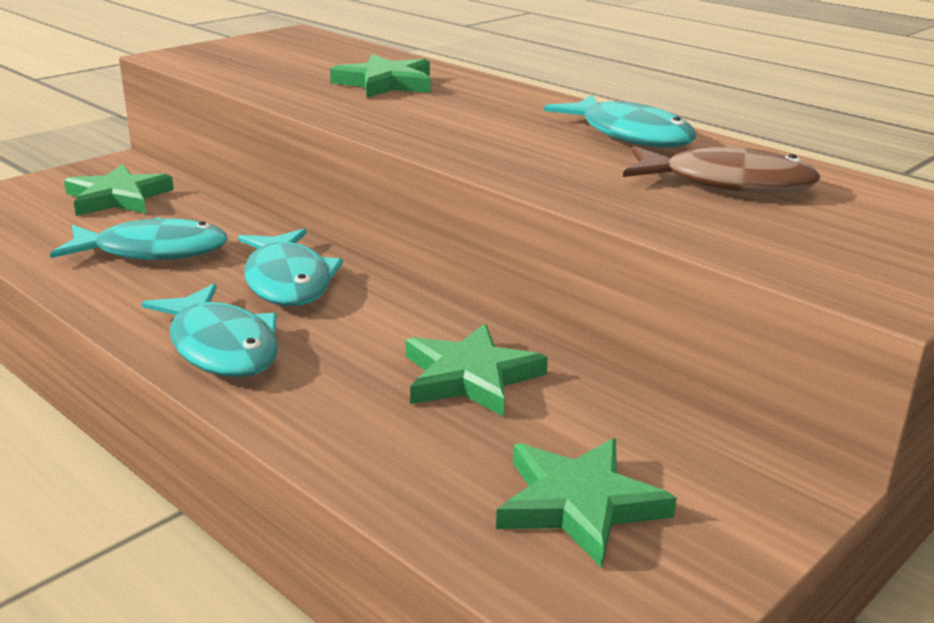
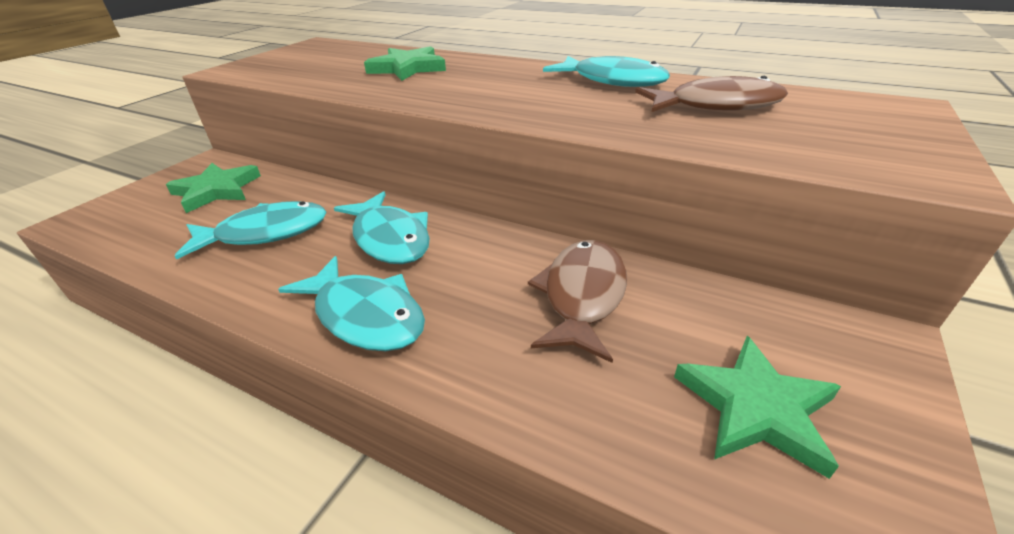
camera: 15 degrees left, 10 degrees up
(470, 377) = (582, 296): green star -> brown fish

